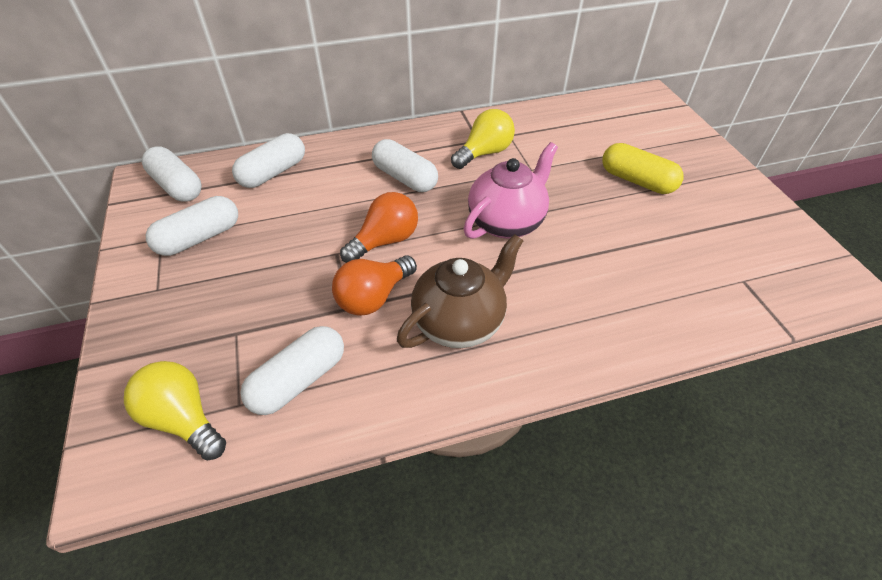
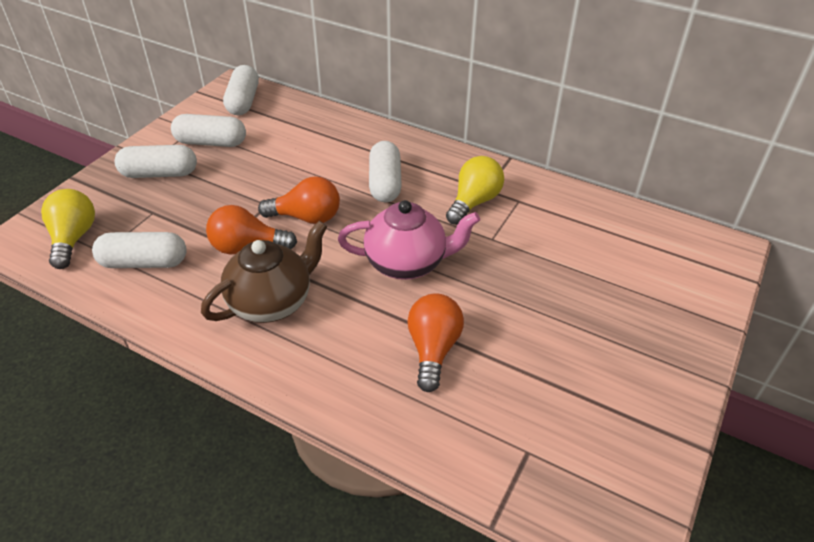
camera: 45 degrees right, 5 degrees down
(273, 173) = (307, 126): white capsule -> white capsule (159, 173)
(460, 321) = (272, 302): brown teapot -> brown teapot turned 45 degrees counterclockwise
(484, 153) = (474, 202): yellow light bulb -> yellow light bulb turned 60 degrees counterclockwise
(609, 265) = (433, 349): none -> orange light bulb
(637, 181) = (572, 309): yellow capsule -> none

